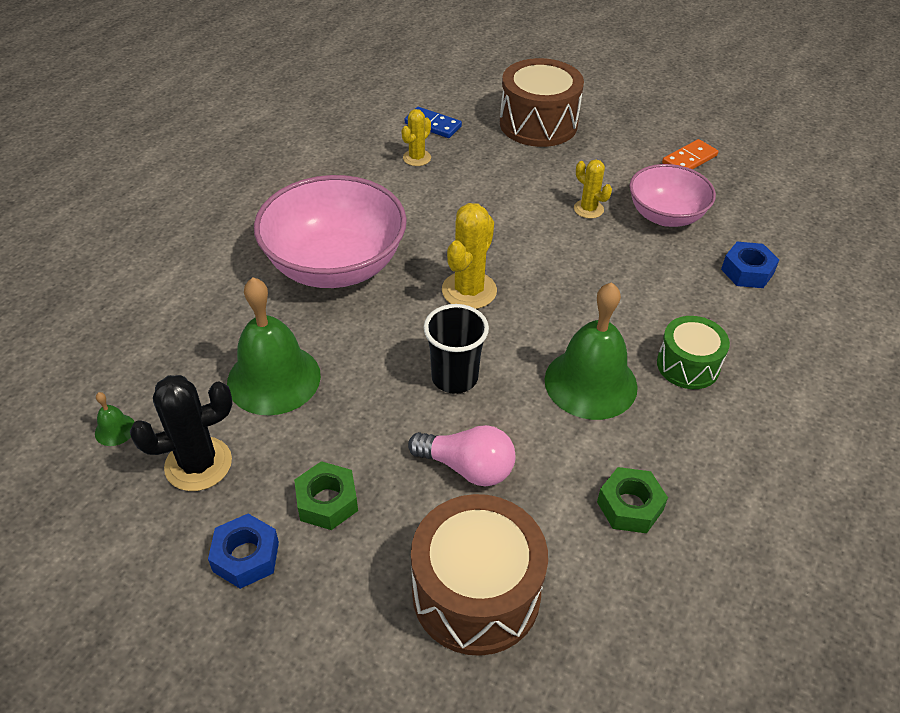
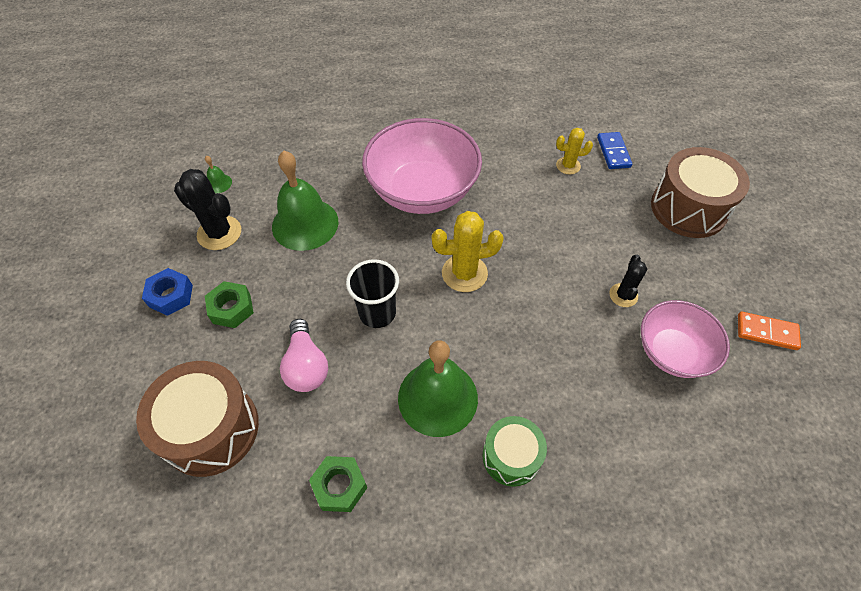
camera: 55 degrees right, 10 degrees up
(588, 209) = (623, 295): yellow cactus -> black cactus
(747, 271) = (665, 449): blue nut -> none

